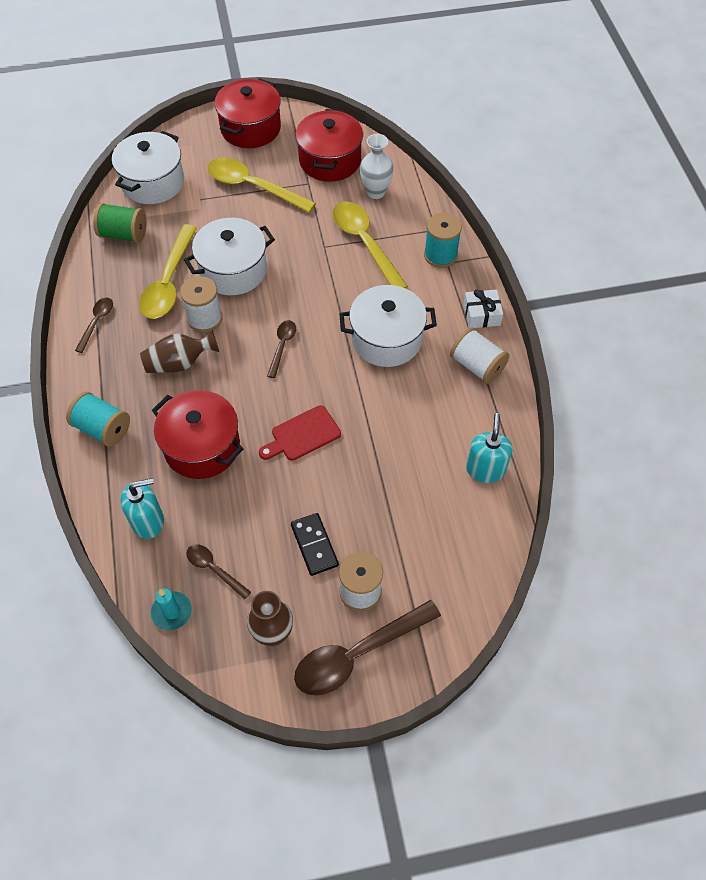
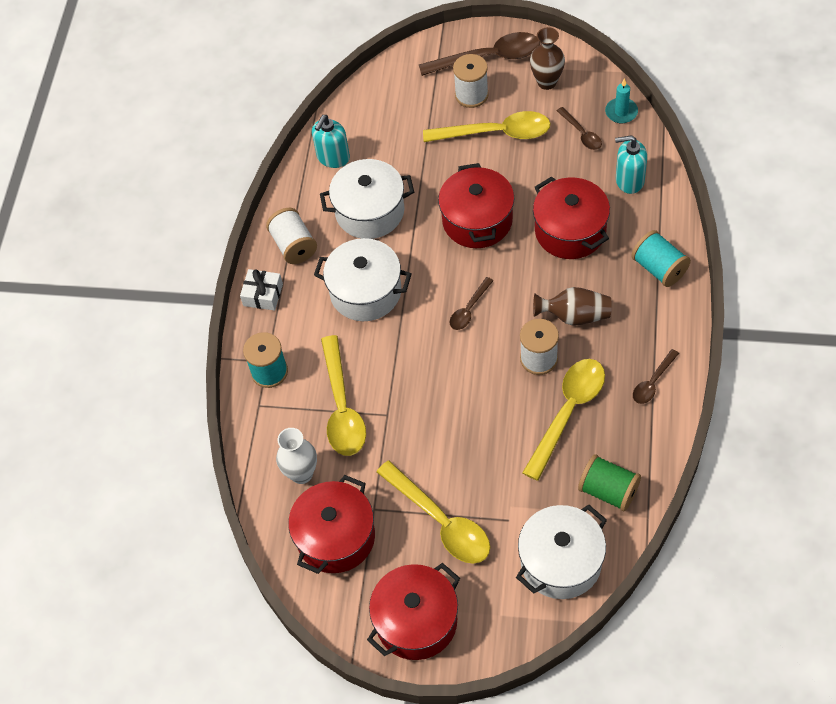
camera: 155 degrees left, 0 degrees up
(233, 270) = (495, 409): white pot -> white pot (370, 211)
(302, 435) = (477, 220): red cutting board -> red pot
(314, 545) = (496, 133): black domino -> yellow spoon

